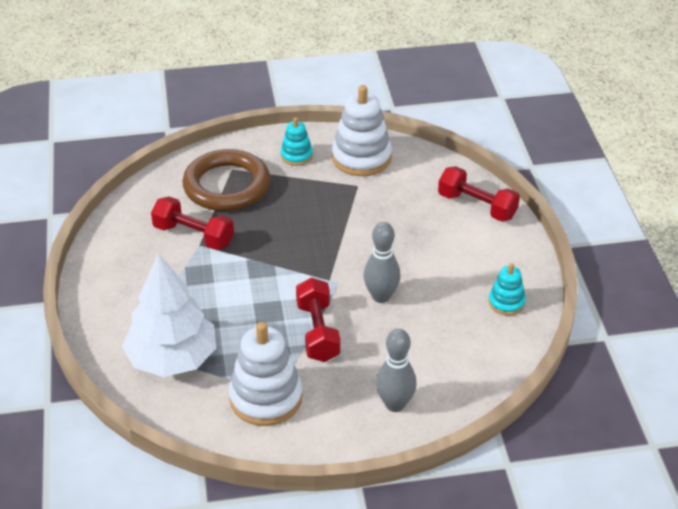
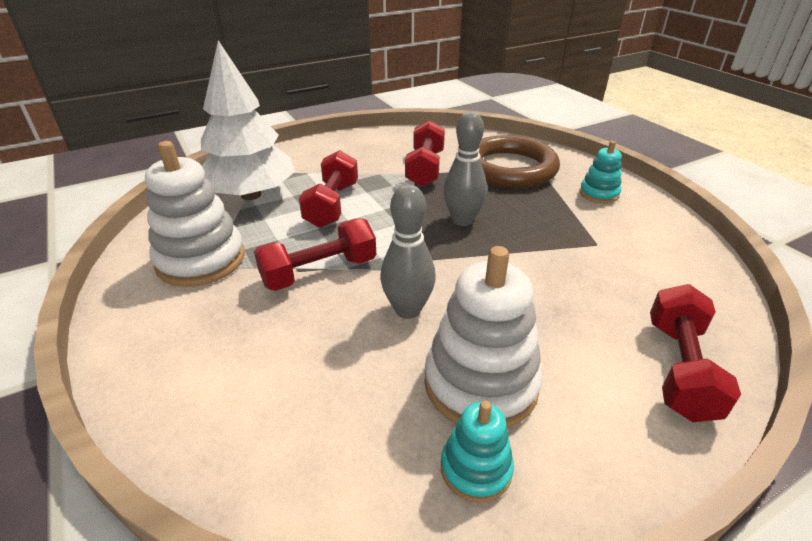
camera: 70 degrees right, 5 degrees down
(223, 308) = (332, 205): none -> red dumbbell
(361, 158) = (649, 236): white stacking toy -> white stacking toy (480, 383)
(395, 404) = (196, 373): grey bowling pin -> grey bowling pin (462, 220)

